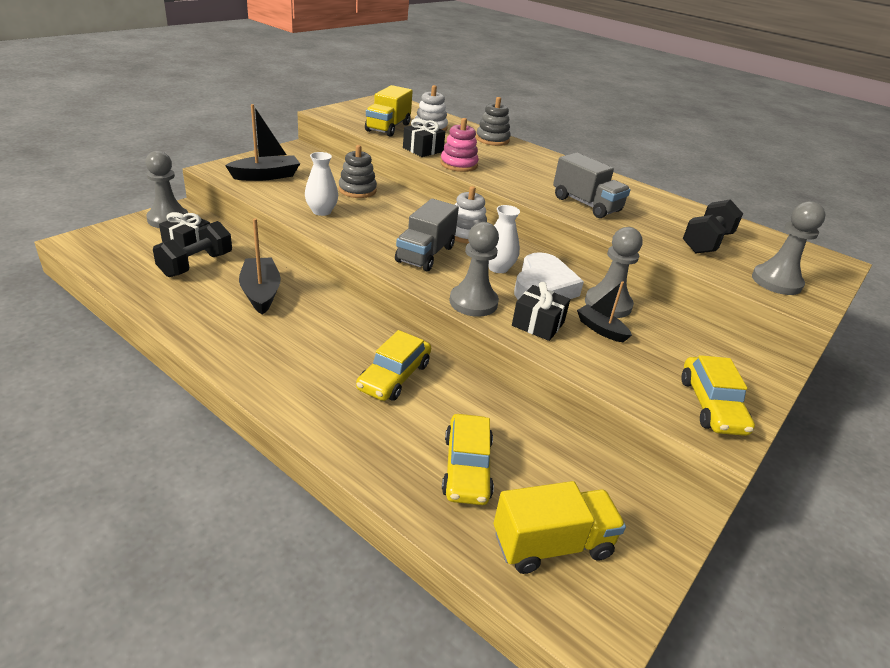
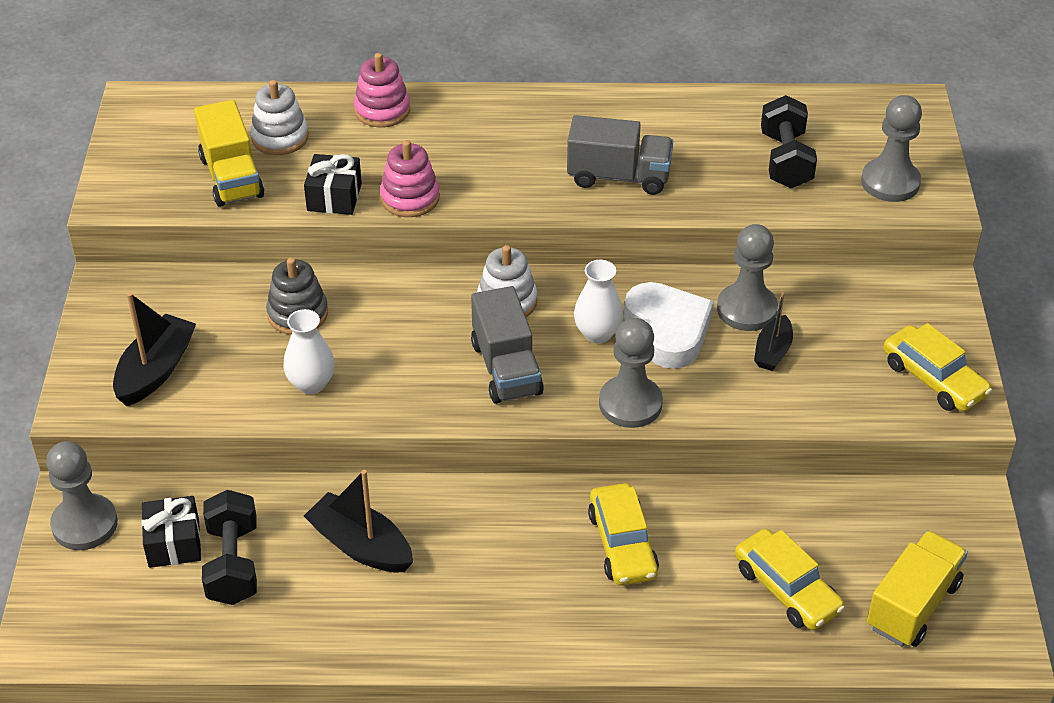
camera: 35 degrees left, 10 degrees up
(492, 140) = (382, 110): grey stacking toy -> pink stacking toy
(538, 324) = (715, 388): black gift -> none
(601, 329) = (772, 351): black boat -> black boat turned 75 degrees counterclockwise

